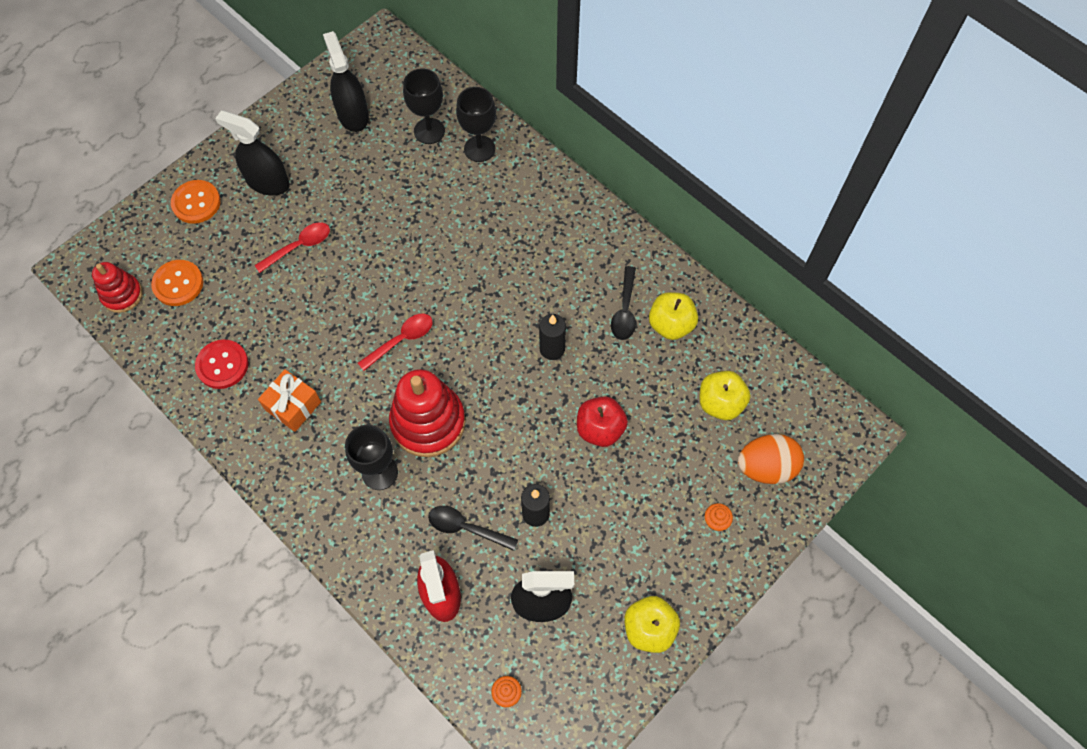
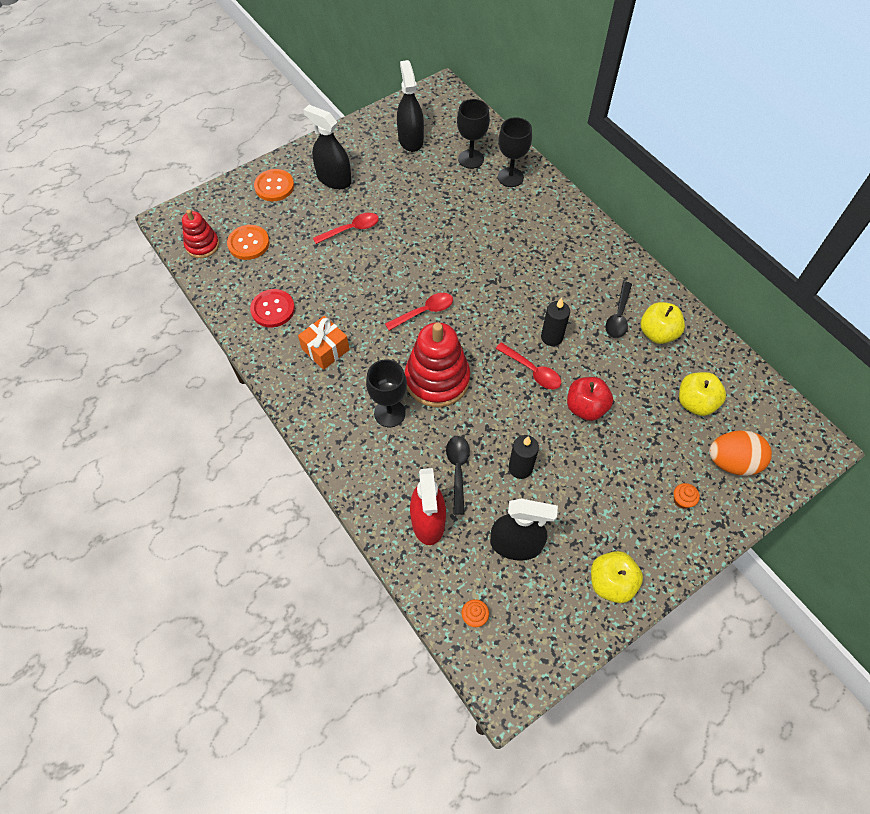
camera: 10 degrees right, 5 degrees down
(466, 528) = (457, 470): black spoon -> black spoon turned 60 degrees clockwise
(535, 394) = (532, 371): none -> red spoon

